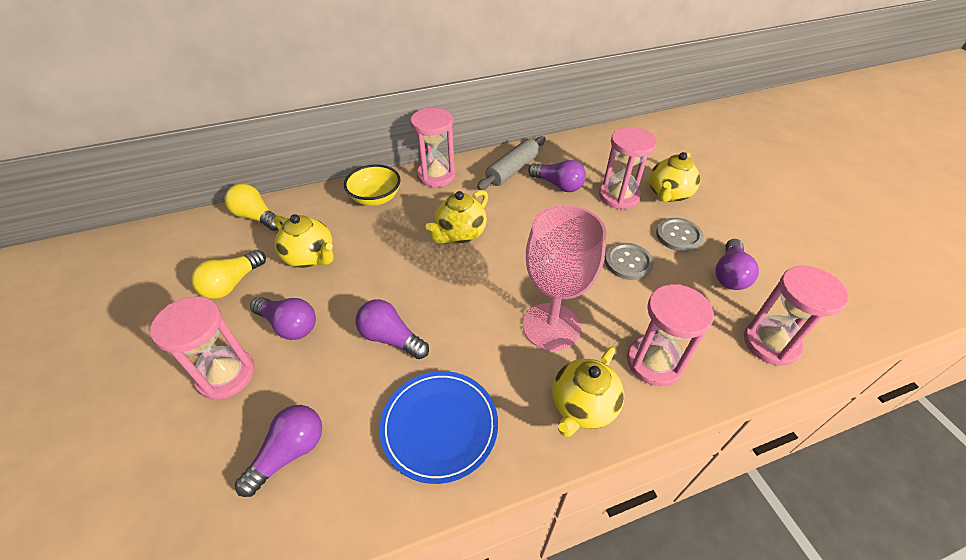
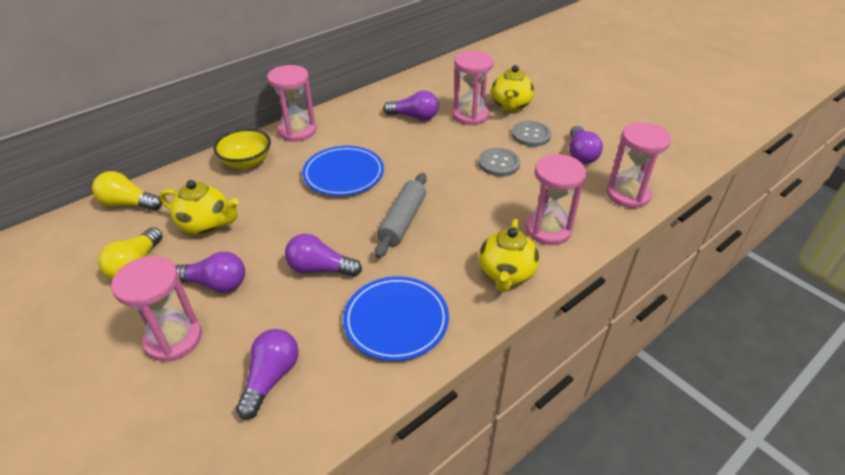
camera: 20 degrees left, 5 degrees down
(460, 234) = (343, 174): yellow teapot -> blue plate
(512, 170) = (367, 113): grey rolling pin -> grey rolling pin (402, 221)
(551, 326) = (456, 225): pink goblet -> none

